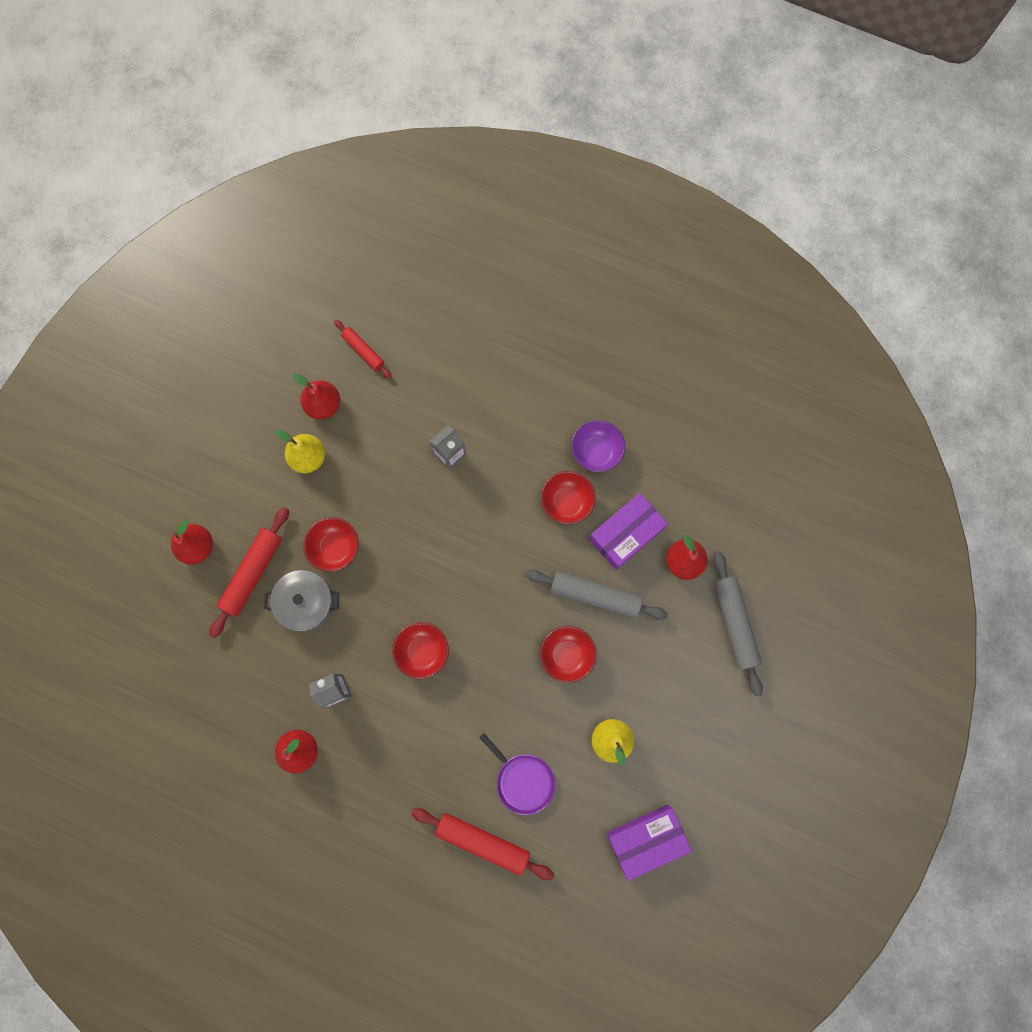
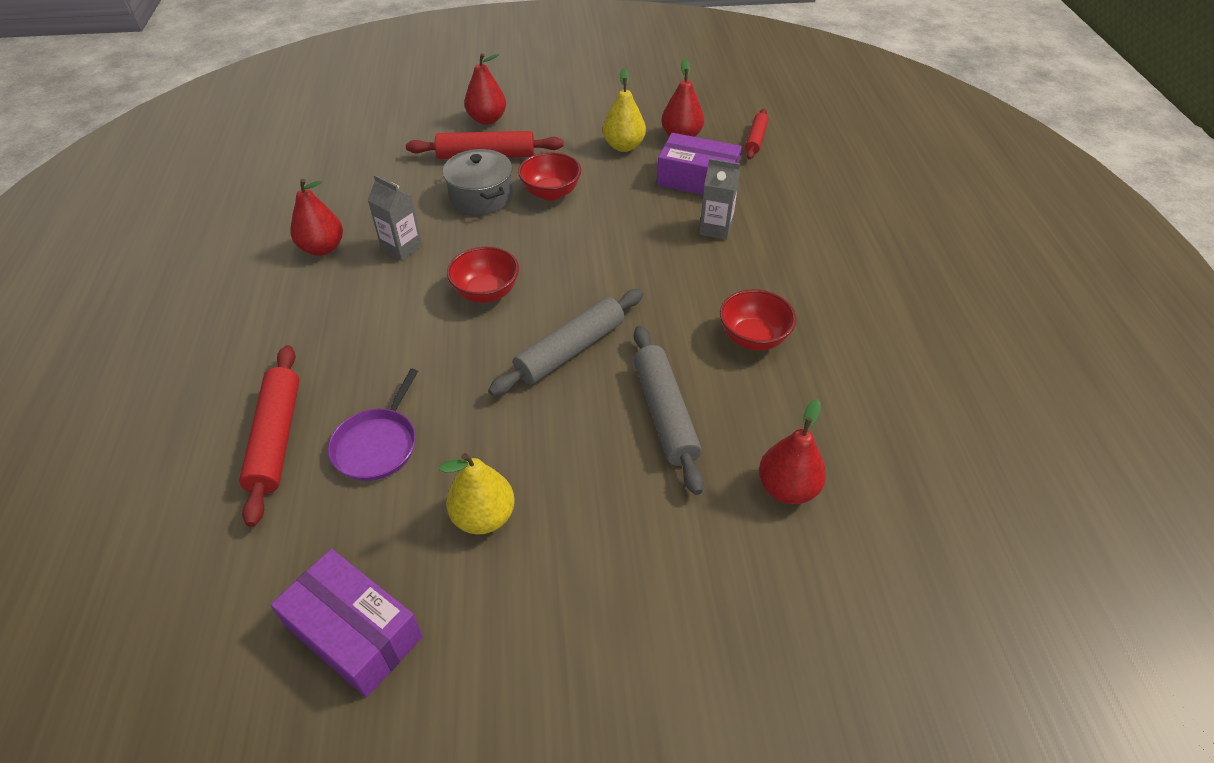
camera: 60 degrees right, 30 degrees down
(566, 655) = (568, 418): red bowl -> none
(596, 452) = (836, 338): purple bowl -> none
(626, 534) = (767, 410): purple box -> purple box (697, 179)
(735, 623) = (755, 597): grey rolling pin -> grey rolling pin (570, 350)

